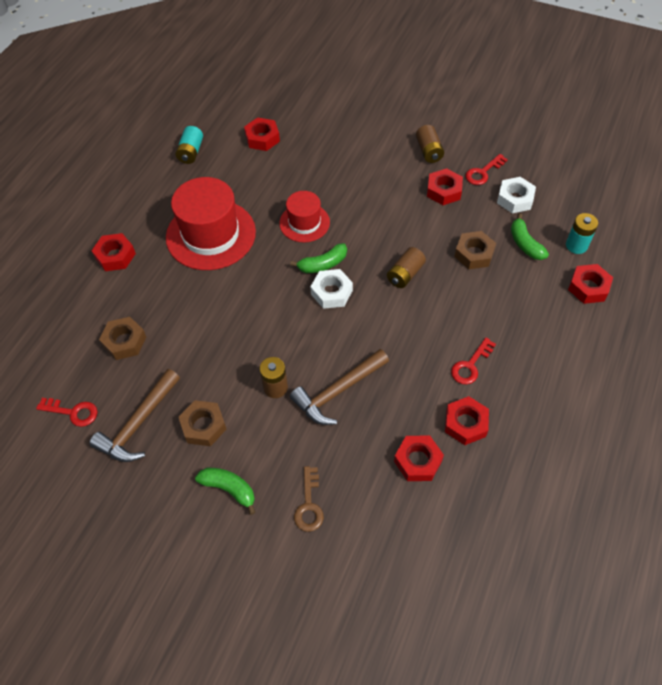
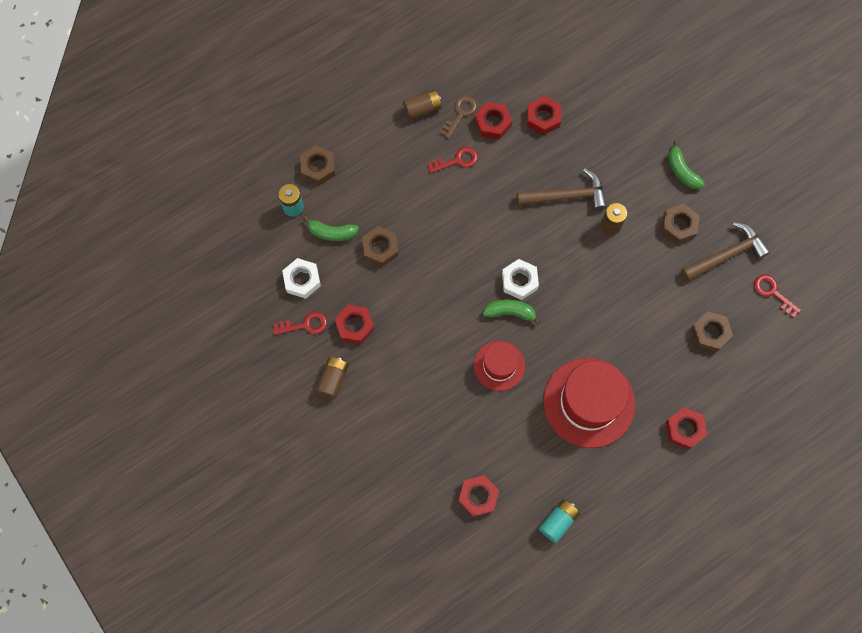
camera: 150 degrees left, 15 degrees up
(309, 505) = (633, 131): brown key -> brown key (460, 114)
(405, 274) = (449, 263): brown battery -> brown battery (422, 109)
(525, 244) = (332, 233): green banana -> green banana turned 90 degrees clockwise
(588, 287) = (318, 168): red nut -> brown nut

